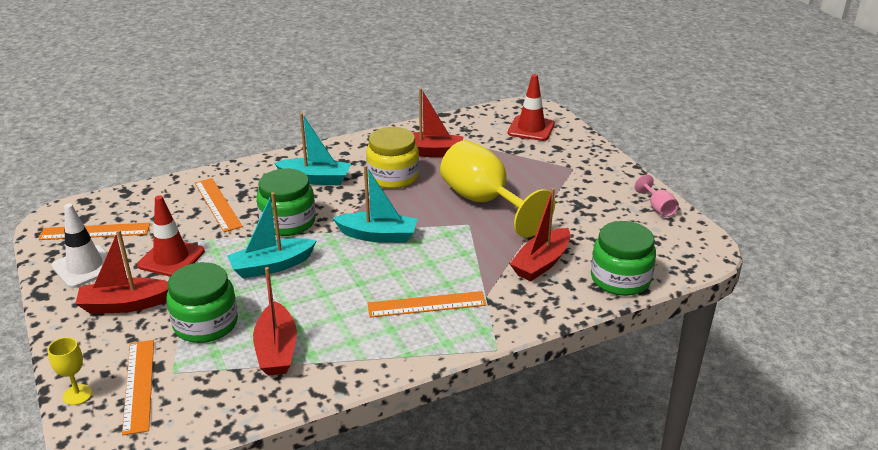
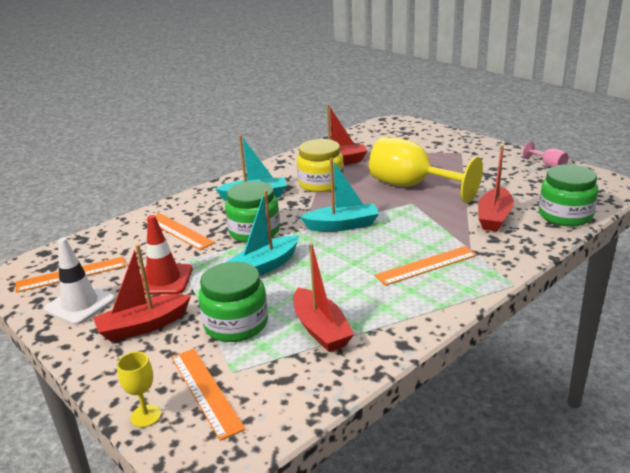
camera: 15 degrees left, 5 degrees down
(531, 129) = (405, 134): red traffic cone -> none

